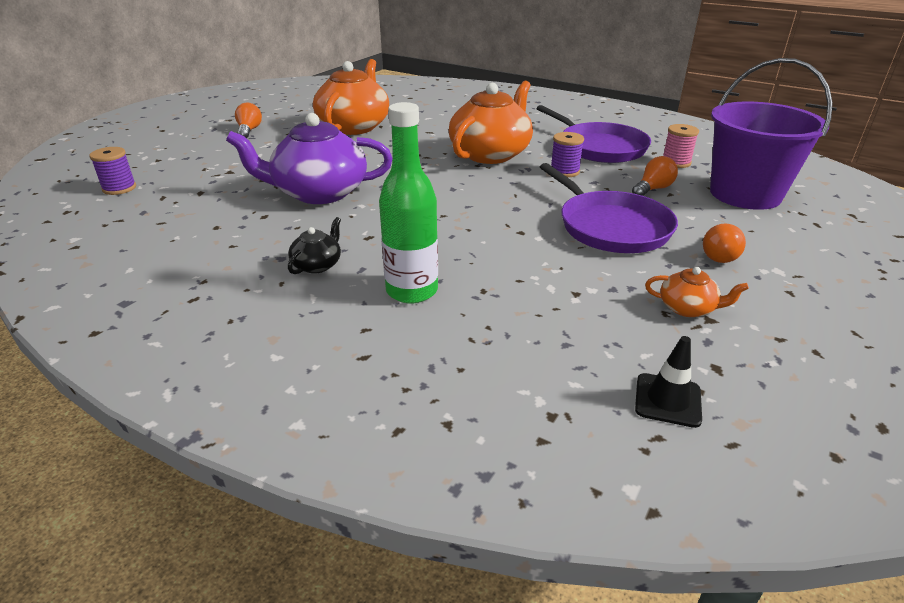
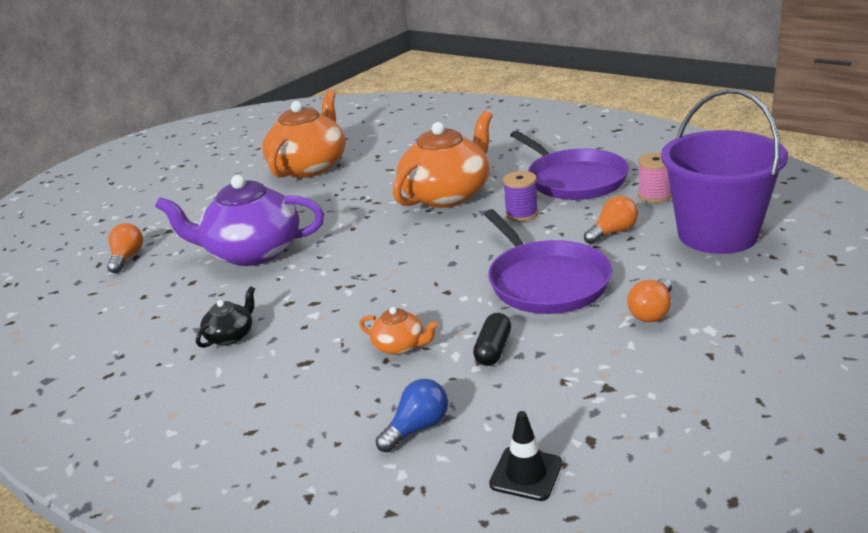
camera: 10 degrees right, 5 degrees down
(119, 188) = (59, 255): purple spool -> none
(249, 130) = (199, 178): orange light bulb -> orange light bulb (127, 258)
(412, 291) = (315, 362): green bottle -> none
(539, 354) = (417, 428): none -> blue light bulb
(586, 283) = (493, 349): none -> black capsule
(687, 308) = (589, 375): orange teapot -> orange teapot (400, 346)

